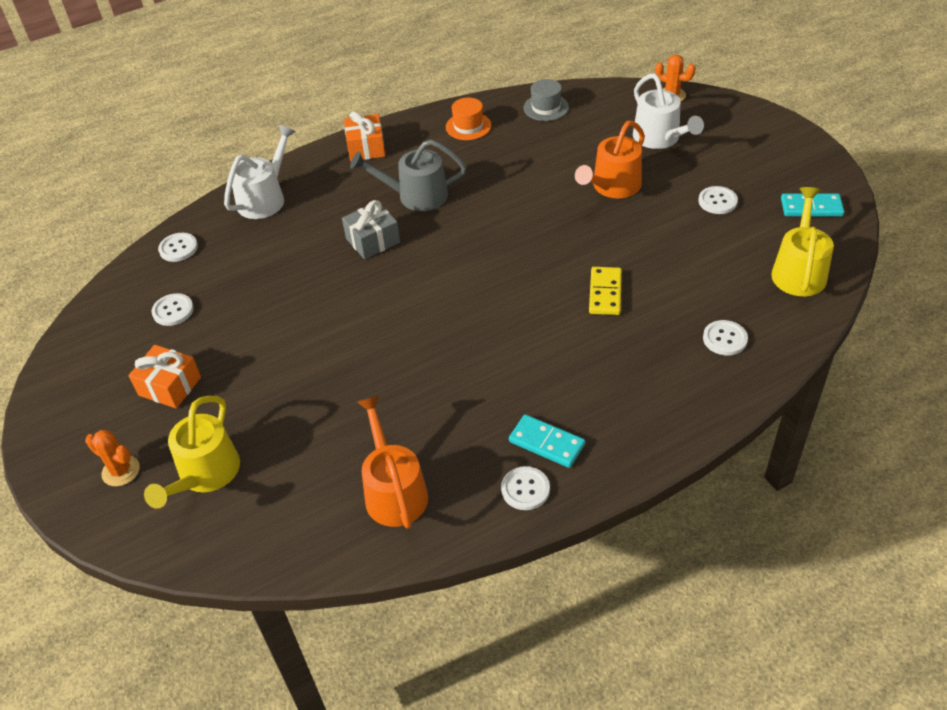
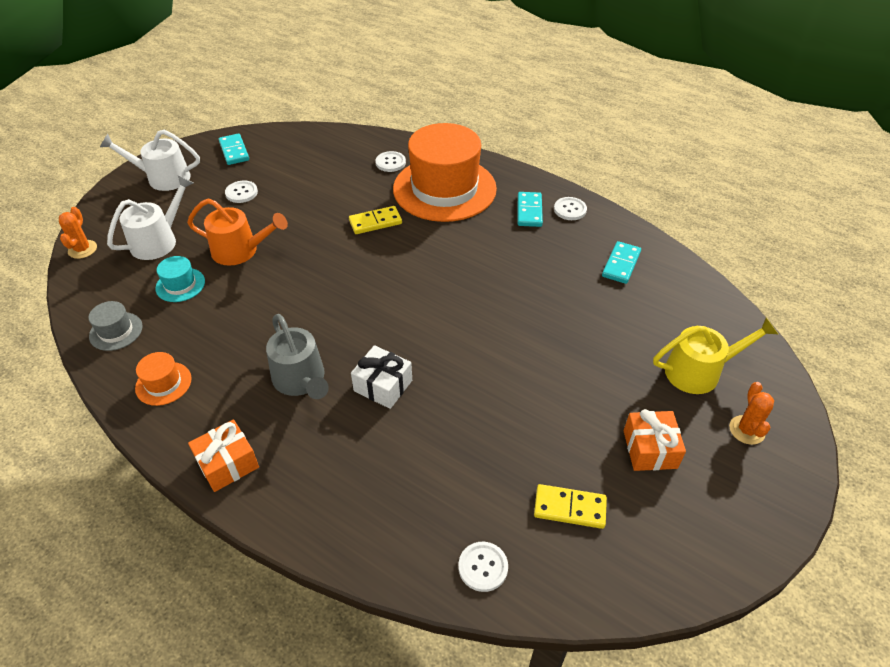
camera: 120 degrees left, 0 degrees up
(173, 311) = (569, 508): white button -> yellow domino
(265, 198) = (358, 523): white watering can -> white watering can (163, 178)
(373, 240) = (383, 385): grey gift -> white gift
(394, 491) = (621, 264): orange watering can -> turquoise domino
(584, 145) = (180, 285): none -> turquoise hat
(639, 374) = (444, 189): none -> orange hat
(799, 271) = (307, 146): yellow watering can -> none

